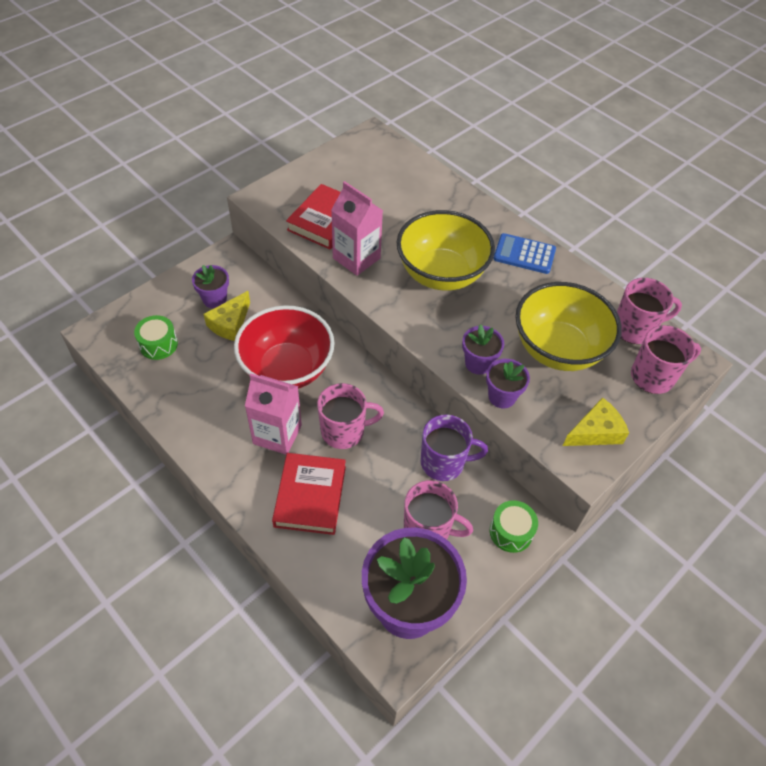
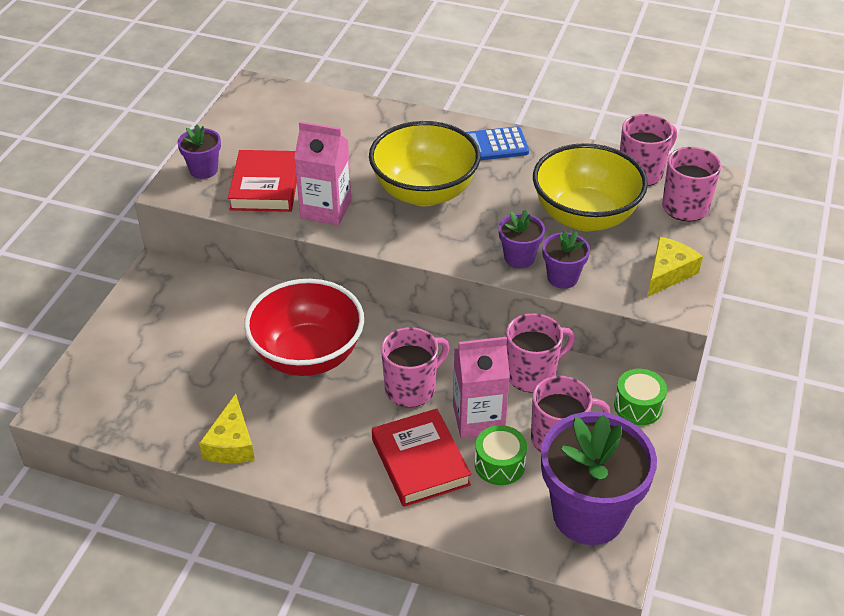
camera: 25 degrees left, 10 degrees down
(158, 344) = (142, 390): green drum -> green drum (499, 464)
(214, 299) = (174, 320): purple flower pot -> purple flower pot (203, 170)
(230, 323) = (210, 337): yellow cheese -> yellow cheese (231, 443)
(277, 434) = (343, 420): pink carton -> pink carton (478, 418)
(444, 463) = (532, 374): purple mug -> pink mug

